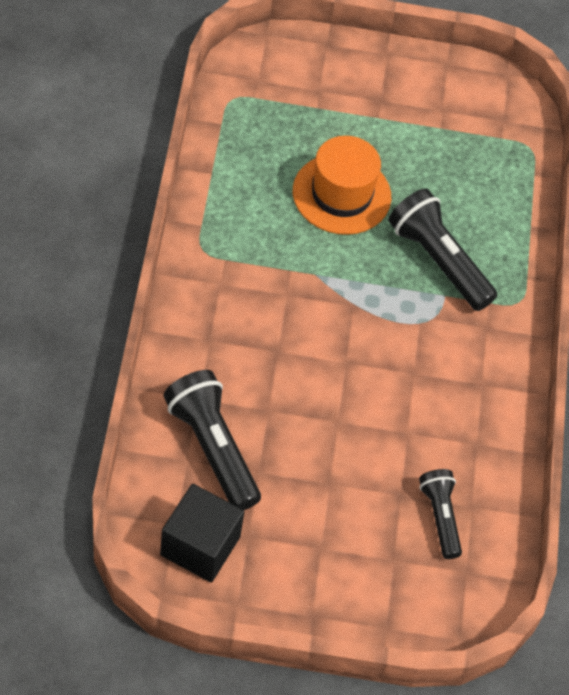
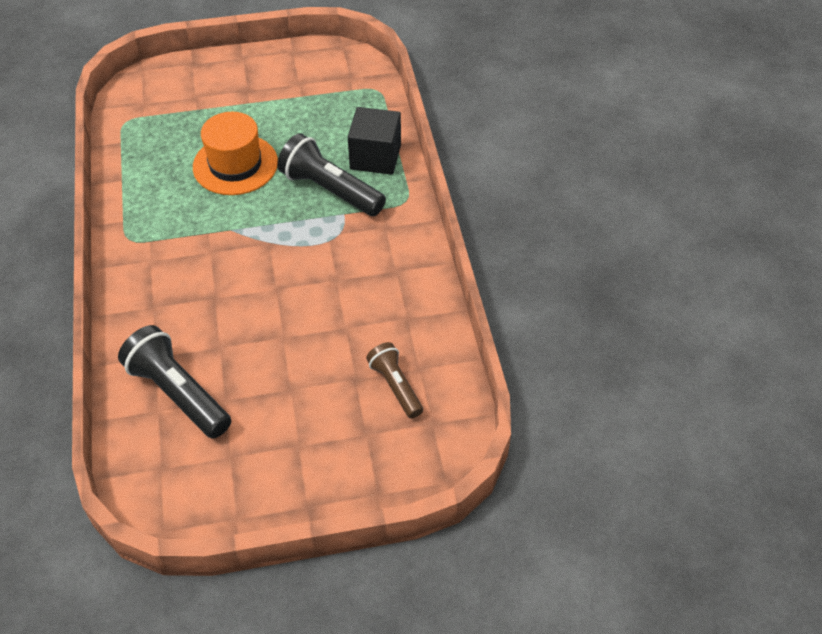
camera: 10 degrees left, 5 degrees down
(200, 546) = (188, 479): black cube -> black cube (375, 157)
(440, 517) = (395, 386): black flashlight -> brown flashlight

